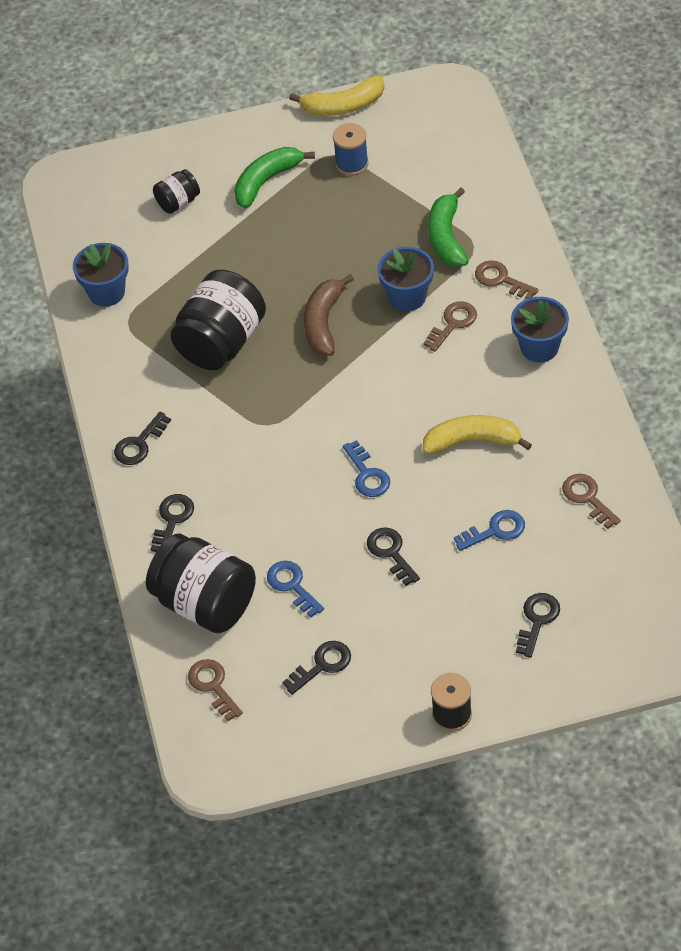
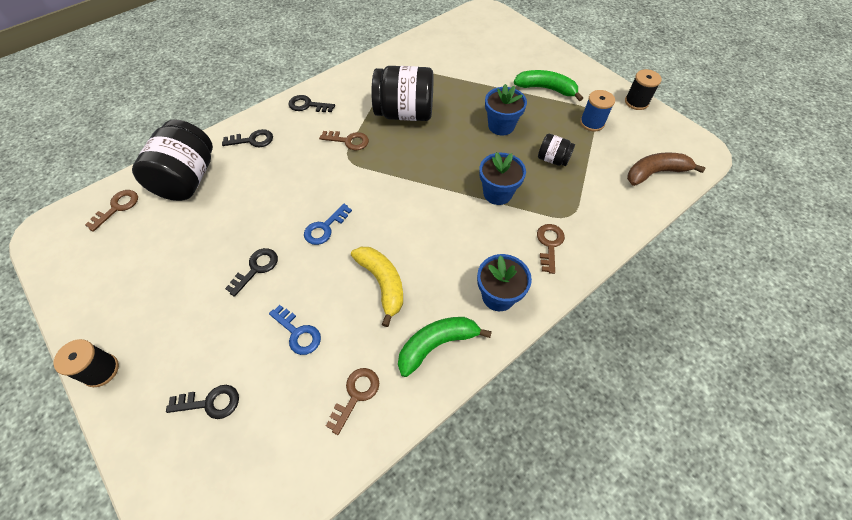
camera: 60 degrees right, 5 degrees up
(106, 292) = (415, 54): blue flower pot -> blue flower pot (501, 126)
(178, 202) = (501, 58): black jar -> black jar (552, 159)
(292, 585) = (212, 220): blue key -> none
(322, 665) = (142, 263): black key -> none
(324, 323) = (448, 156): brown banana -> brown banana (655, 173)
(343, 106) = (636, 102): yellow banana -> black spool
(446, 237) = (566, 196): green banana -> green banana (436, 345)
(453, 323) = (489, 229): brown key -> brown key (349, 141)

